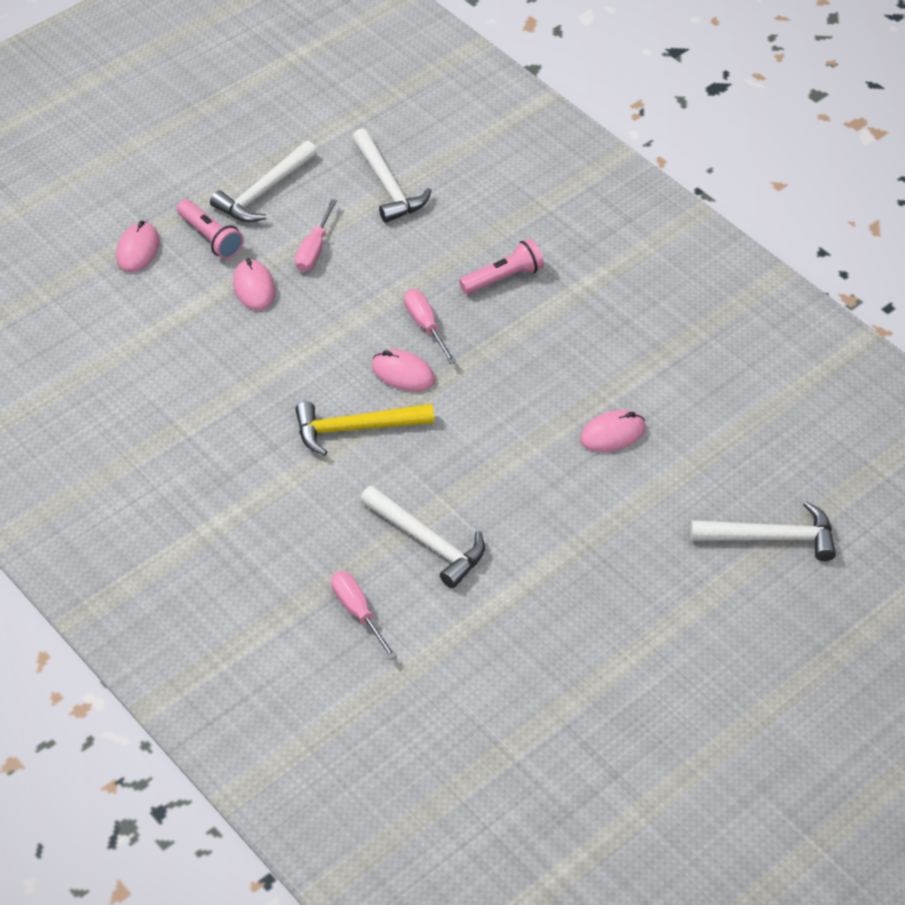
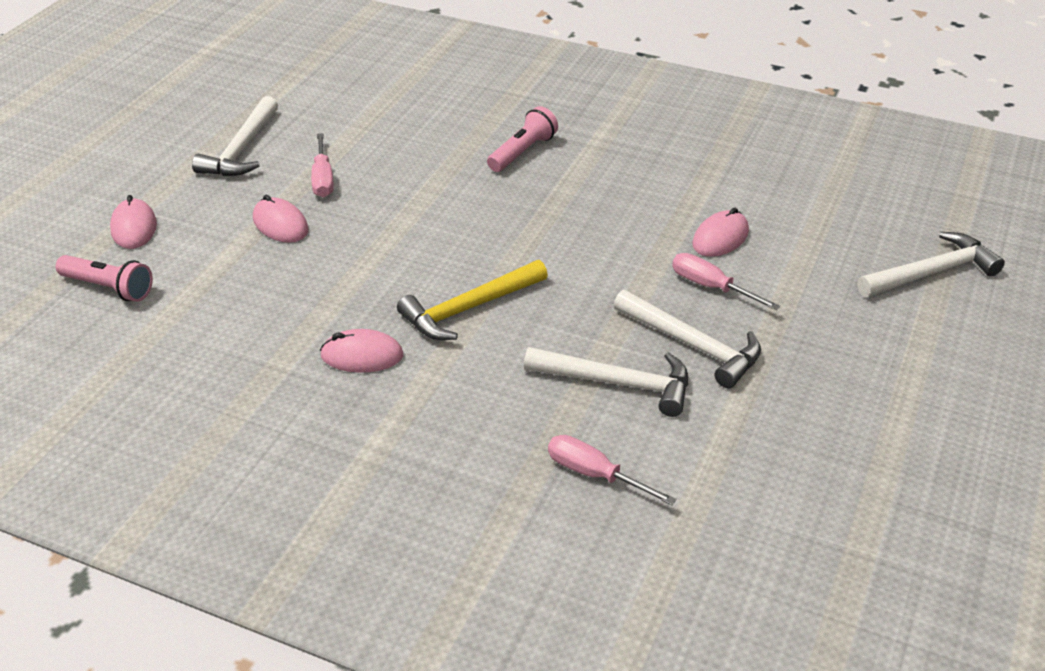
camera: 25 degrees left, 10 degrees down
(210, 238) = (208, 198): pink flashlight -> pink flashlight (108, 288)
(387, 185) = (362, 115): white hammer -> white hammer (693, 345)
(403, 373) = (483, 250): pink mouse -> pink mouse (362, 356)
(425, 325) = (476, 207): pink screwdriver -> pink screwdriver (711, 287)

